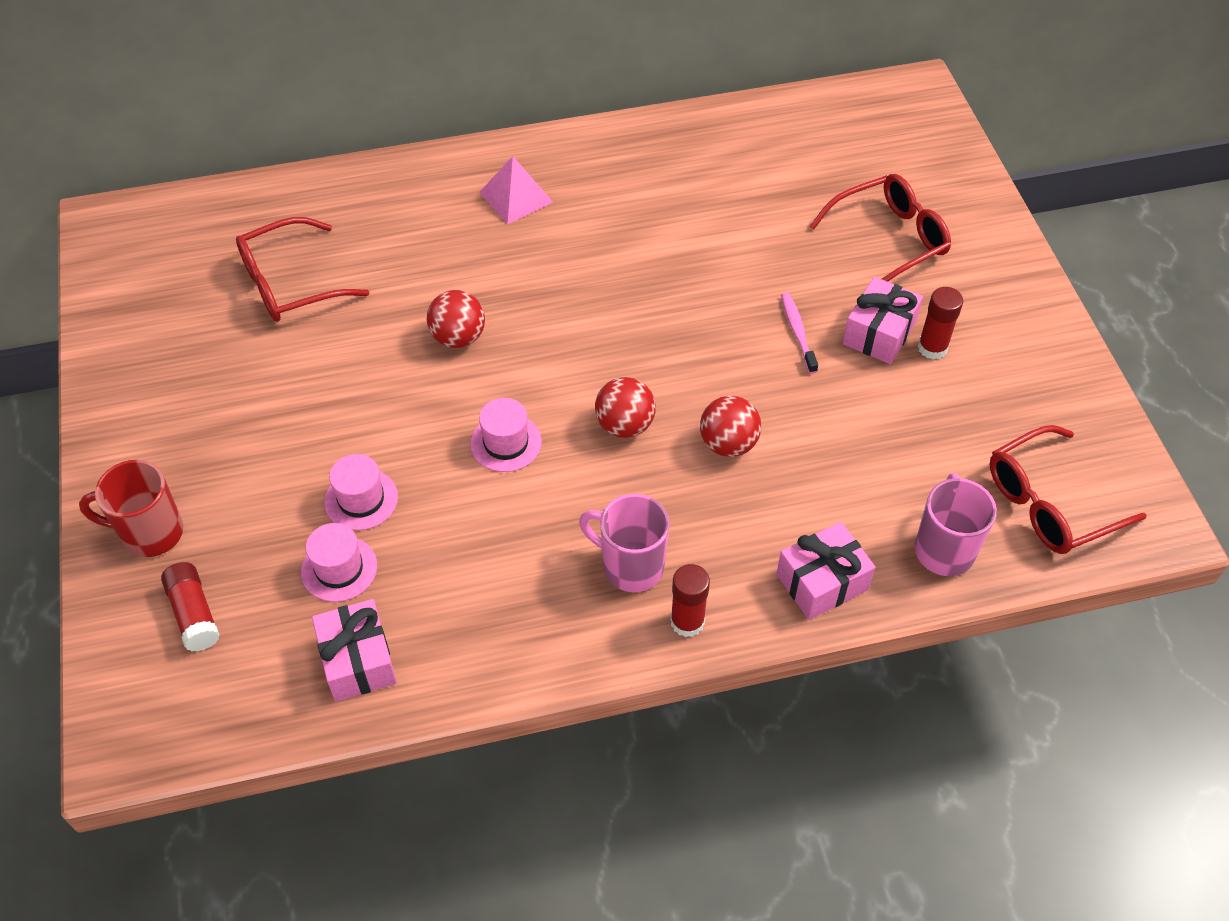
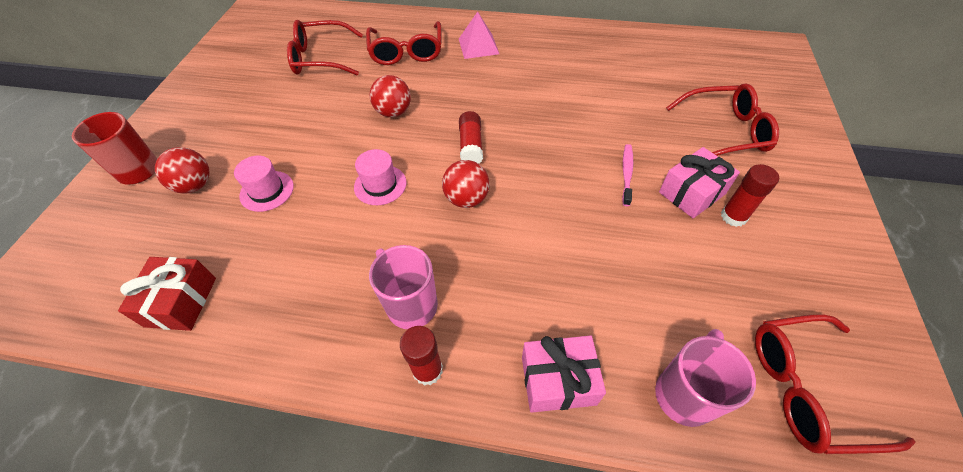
camera: 25 degrees right, 0 degrees up
(194, 614) = (116, 229): red glue stick -> red glue stick (471, 146)
(339, 569) = (220, 231): pink hat -> none
(358, 660) = (181, 302): pink gift -> red gift
(415, 236) = (406, 52): none -> red glasses
(728, 444) = (535, 237): red ball -> red ball (195, 185)

